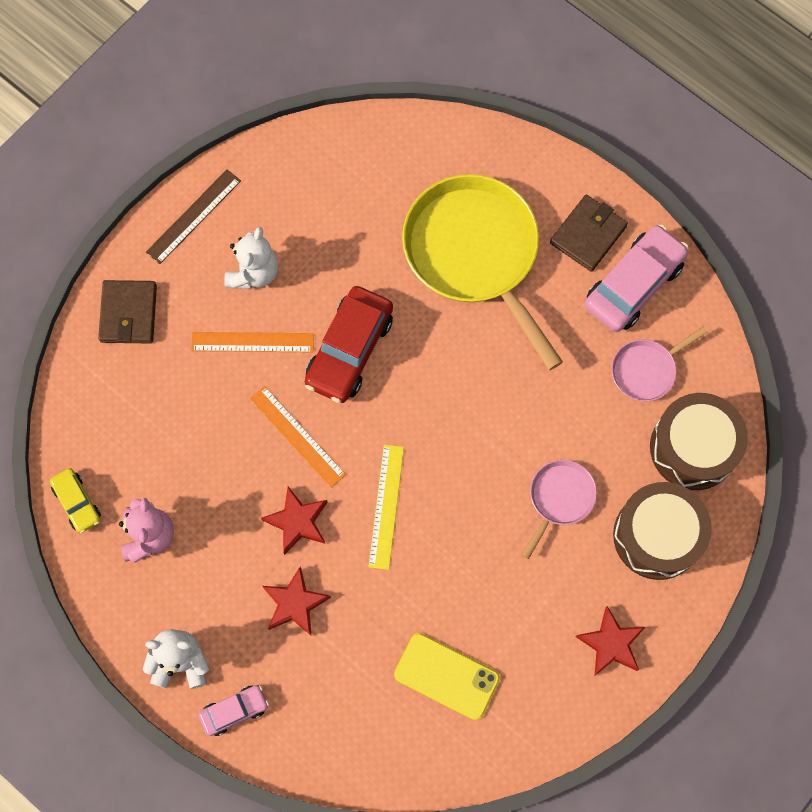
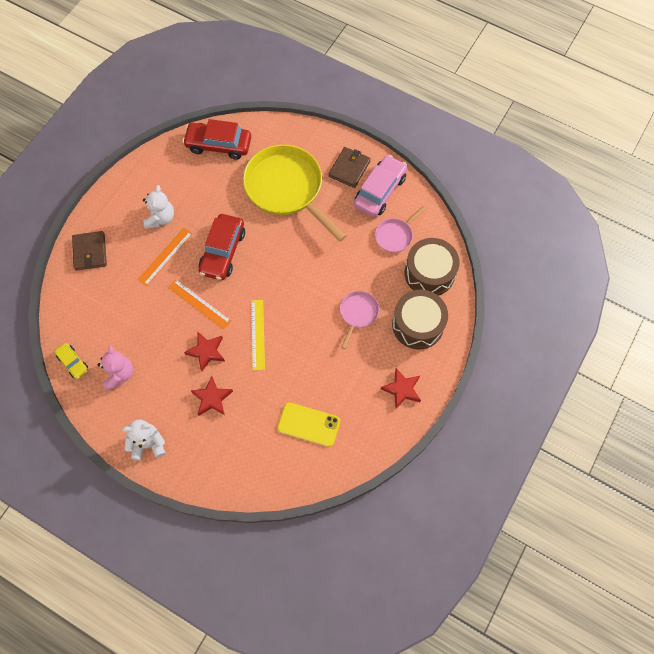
camera: 10 degrees left, 5 degrees down
(194, 216) = (121, 193): brown ruler -> none
(234, 711) = (184, 466): pink car -> none
(252, 342) = (165, 256): orange ruler -> orange ruler turned 45 degrees counterclockwise
(370, 154) = (218, 145): none -> red car

